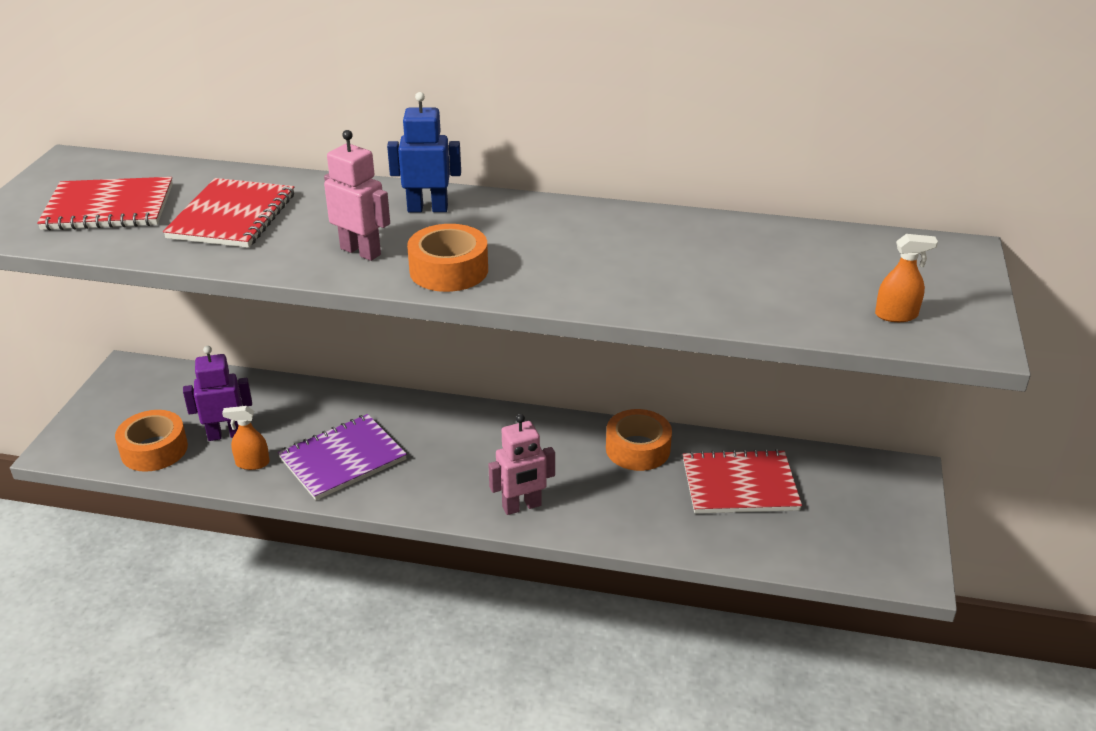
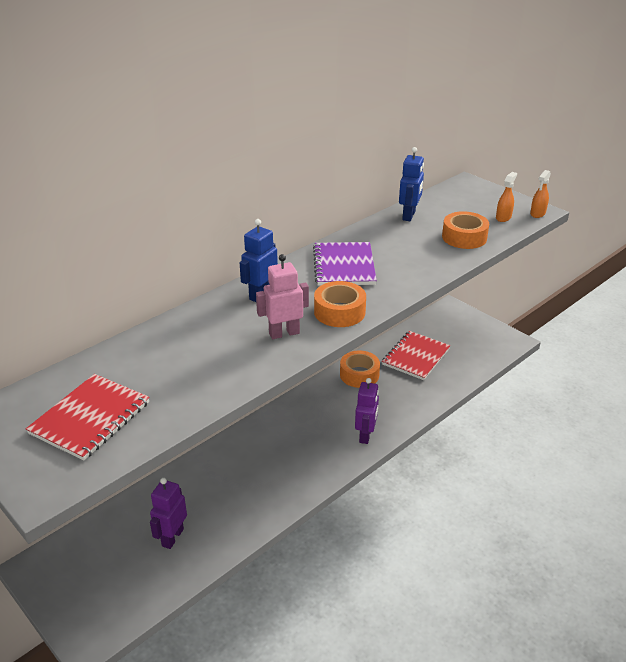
camera: 55 degrees left, 0 degrees up
(154, 449) = (149, 582): orange tape -> orange tape (464, 237)
(232, 216) = (177, 367): red notebook -> none
(252, 463) = (217, 534): orange spray bottle -> orange spray bottle (537, 213)
(343, 459) = (255, 490): purple notebook -> purple notebook (344, 266)
(522, 506) = (365, 435): pink robot -> purple robot
(772, 237) = (409, 215): none -> blue robot

